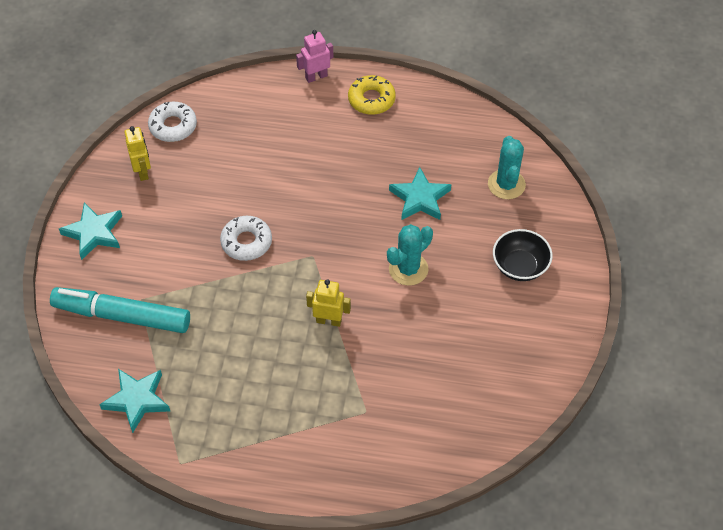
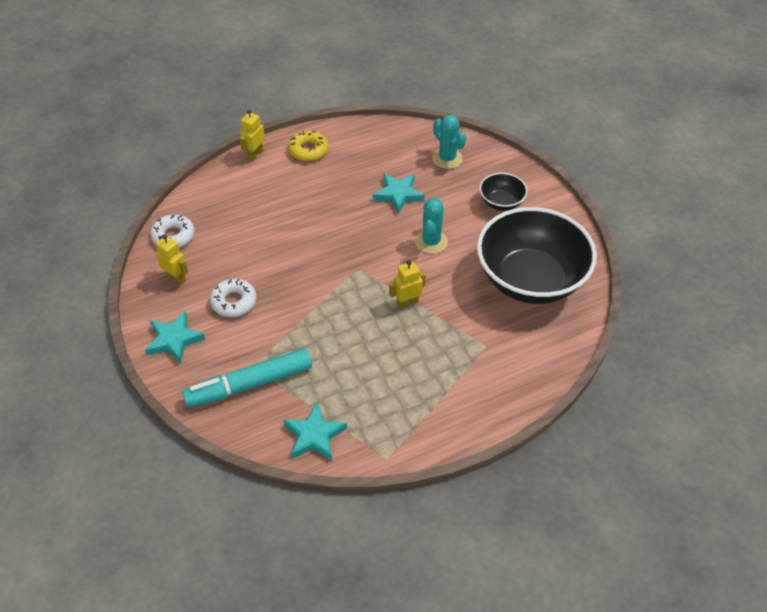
camera: 35 degrees left, 5 degrees down
(246, 242) = (301, 284): white donut -> white donut (234, 302)
(316, 77) = (255, 154): pink robot -> yellow robot
(473, 369) = (530, 280): none -> black bowl

